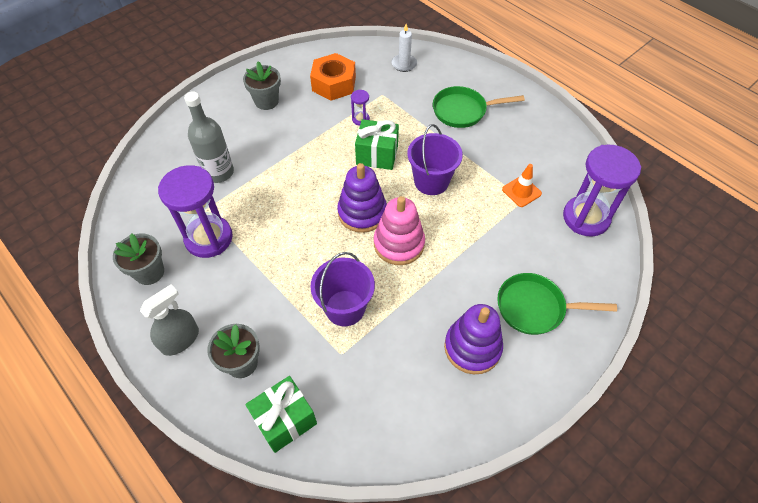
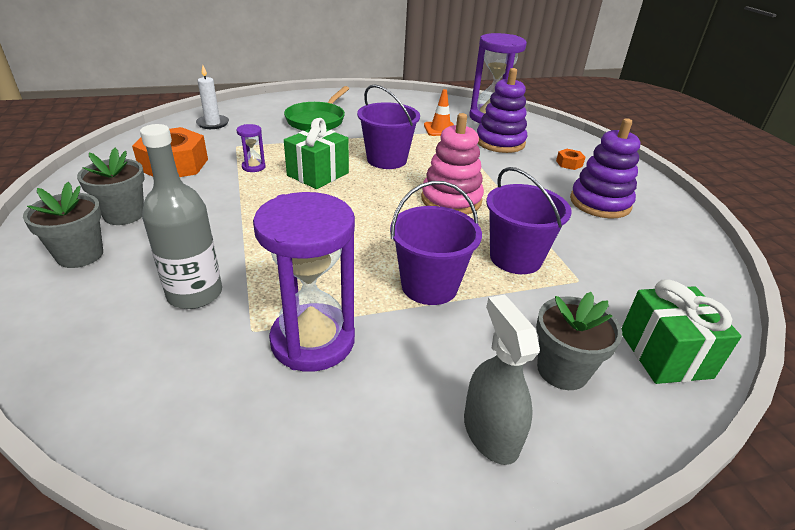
camera: 65 degrees left, 20 degrees down
(149, 272) = (320, 438): grey flower pot -> grey flower pot (80, 255)
(284, 270) = (429, 286): none -> purple bucket
(362, 213) = (389, 207): purple stacking toy -> purple stacking toy (500, 142)
(535, 308) = (569, 163): green pan -> orange nut

